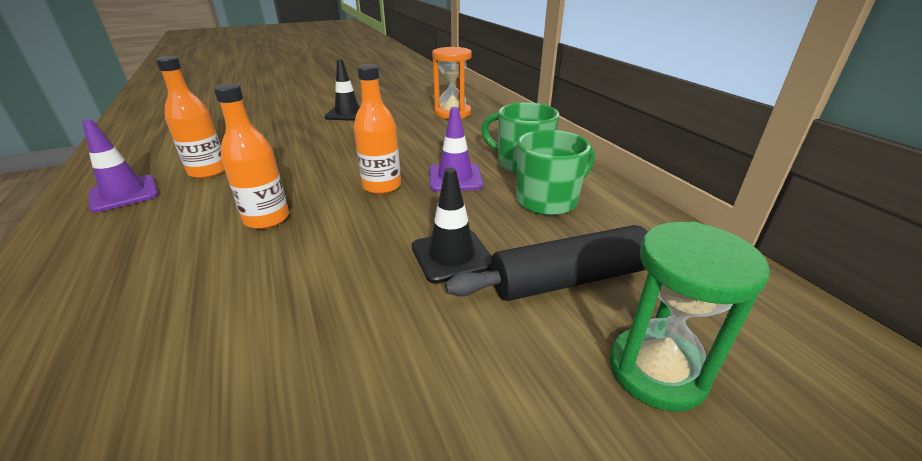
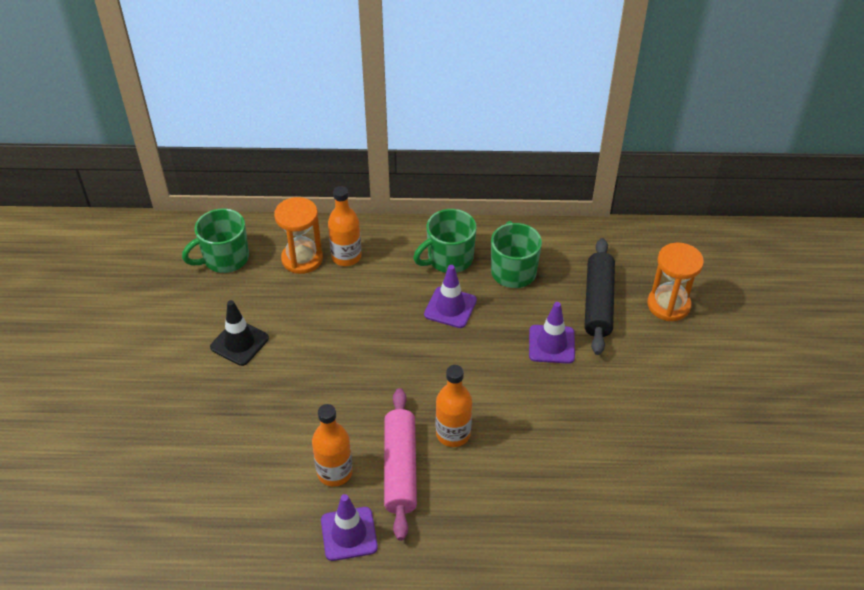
camera: 65 degrees left, 15 degrees up
(212, 201) = (400, 468): none -> pink rolling pin
(382, 186) = (438, 355): orange bottle -> orange bottle (346, 256)
(427, 95) = (225, 259): none -> green mug
(451, 256) = (551, 344): black traffic cone -> purple traffic cone
(657, 371) = (668, 305): green hourglass -> orange hourglass

